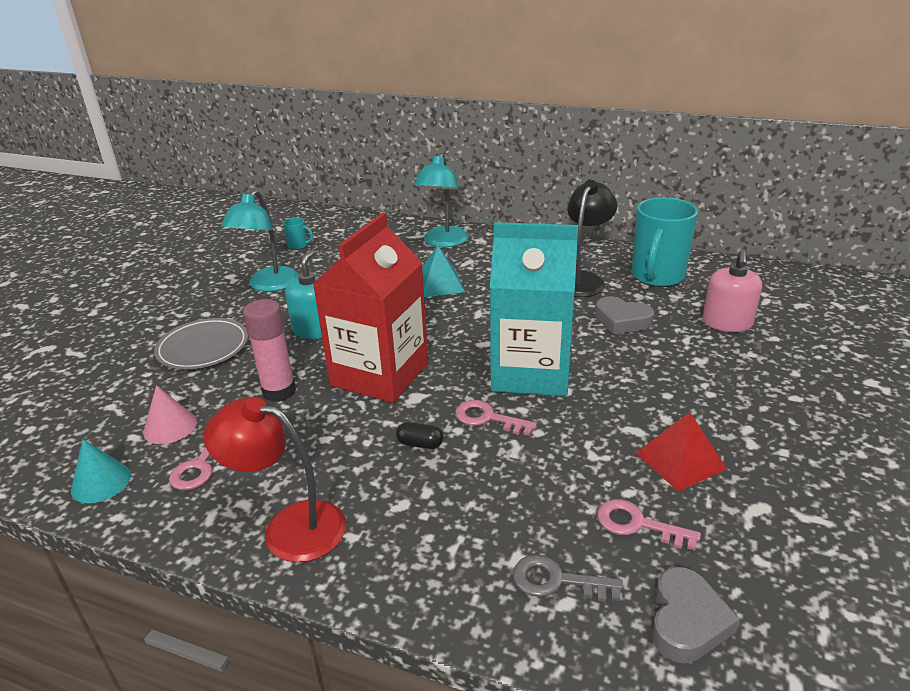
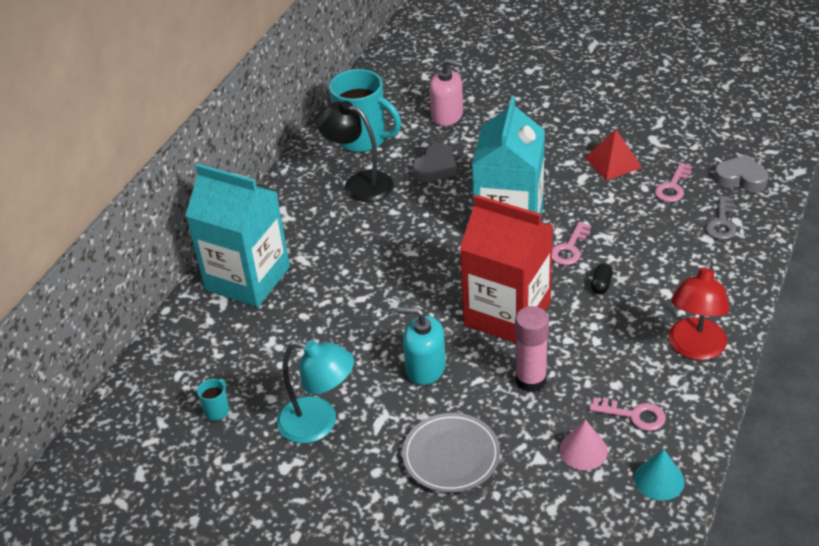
camera: 85 degrees left, 10 degrees up
(439, 284) = (347, 279): turquoise pyramid -> none
(443, 242) = (247, 278): turquoise lamp -> turquoise carton

